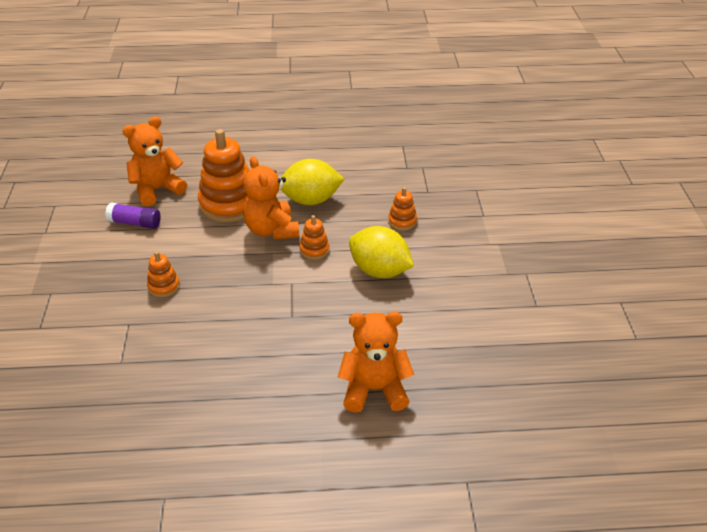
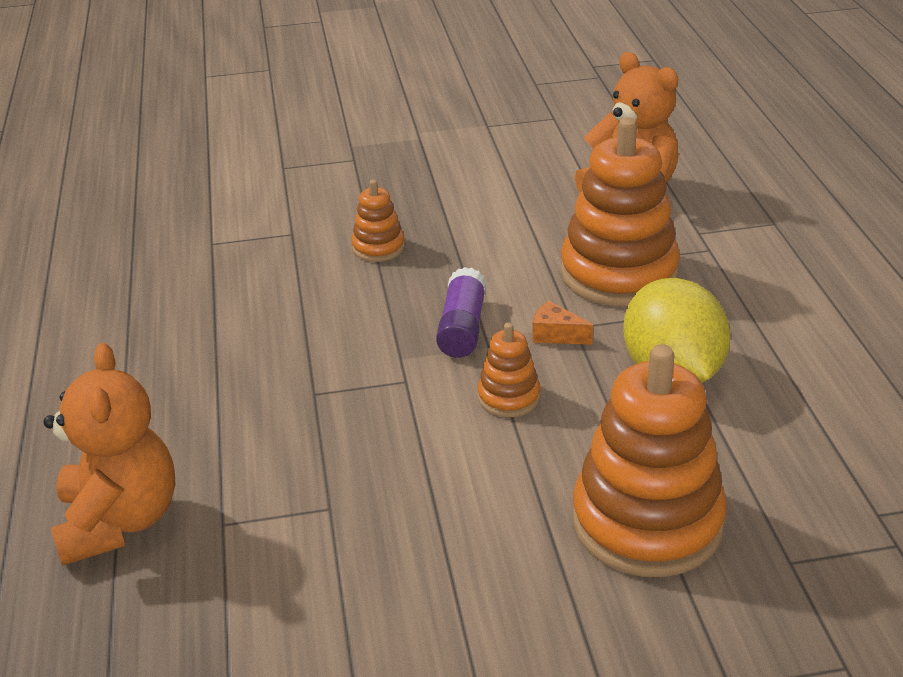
camera: 85 degrees right, 5 degrees down
(135, 223) = (532, 191): purple glue stick -> purple glue stick (462, 328)
(271, 230) = (556, 335): orange teddy bear -> orange cheese
(379, 271) = (460, 499): yellow lemon -> none
(402, 221) = (647, 522): orange stacking toy -> orange stacking toy, size x2.12

